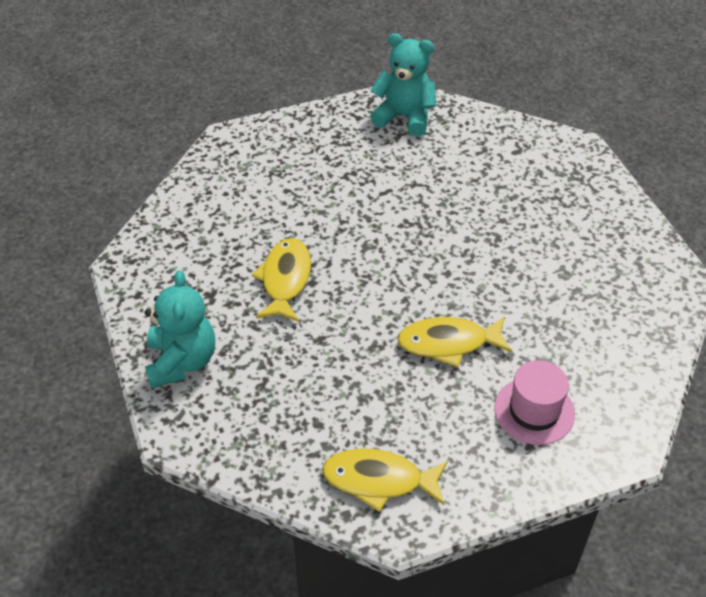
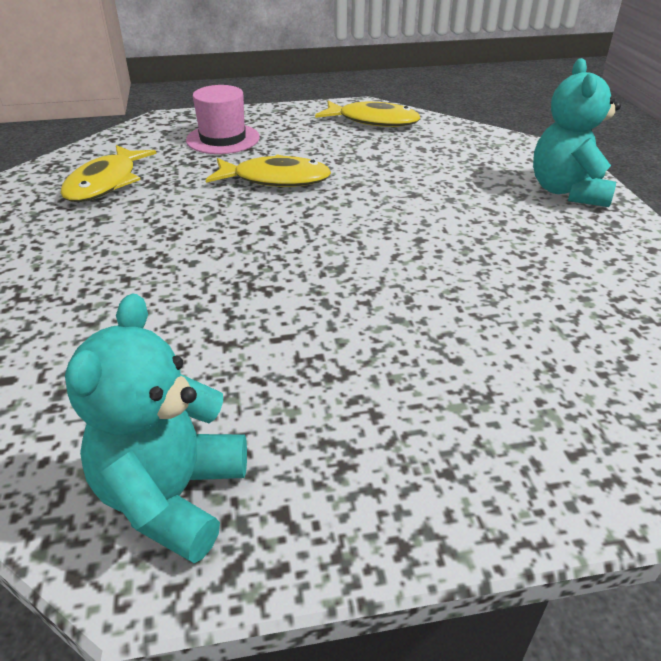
camera: 170 degrees left, 10 degrees down
(285, 279) = (455, 244): yellow fish -> yellow fish (105, 183)
(404, 117) = (172, 496): turquoise teddy bear -> turquoise teddy bear turned 75 degrees clockwise

